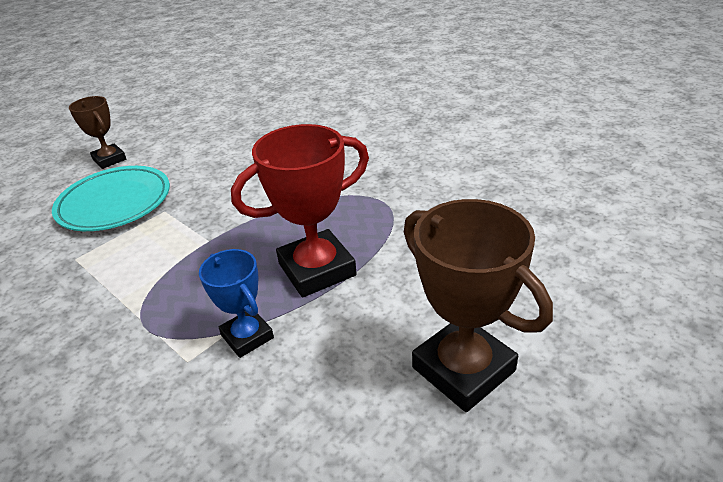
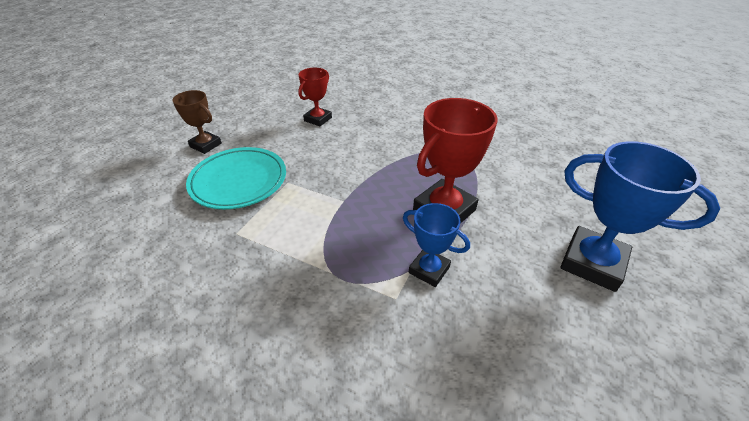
camera: 20 degrees left, 5 degrees up
(247, 142) = (318, 119): none -> red trophy
(463, 369) = (592, 263): brown trophy -> blue trophy

